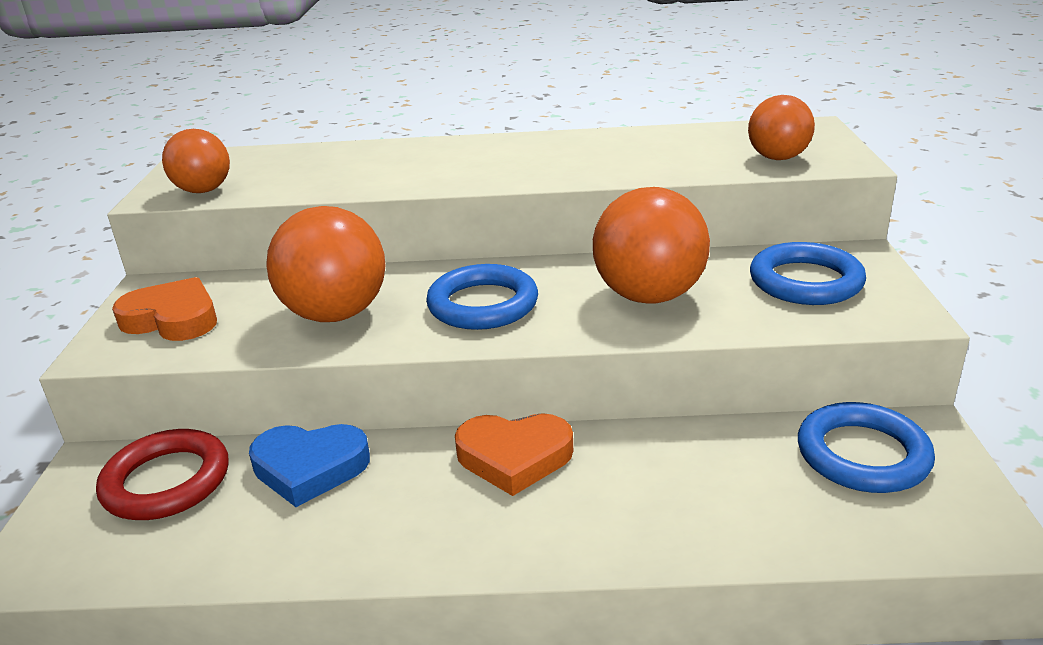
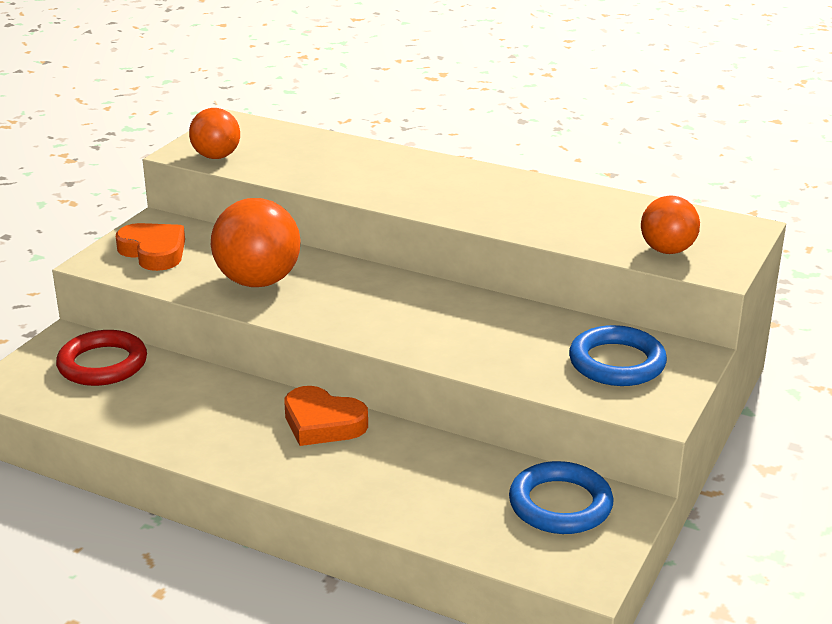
camera: 25 degrees right, 0 degrees up
(310, 468) = (191, 385): blue heart -> none
(483, 304) = (361, 305): blue ring -> none
(649, 296) = (485, 336): orange ball -> none

